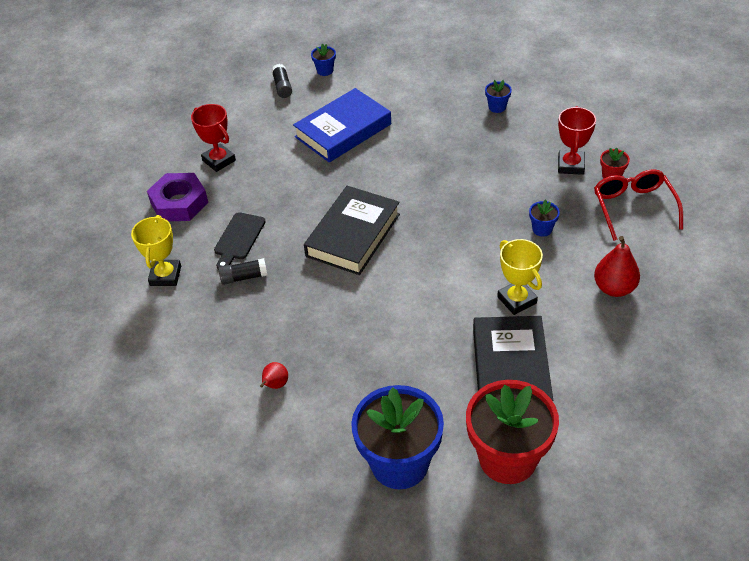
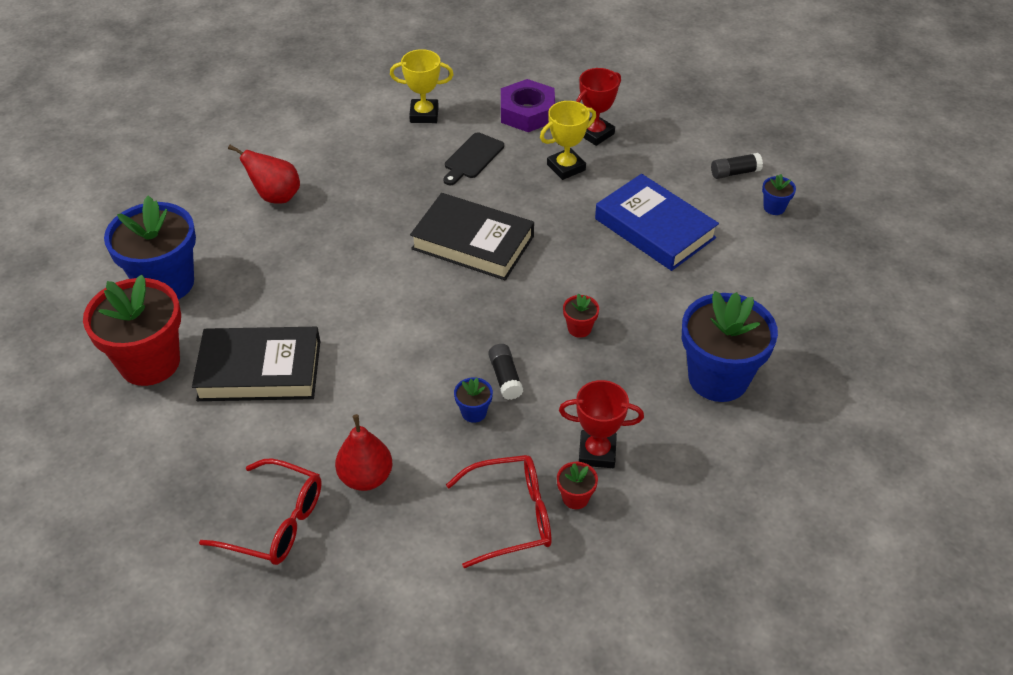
camera: 85 degrees right, 0 degrees up
(238, 238) = (472, 158): black cutting board -> black cutting board turned 75 degrees counterclockwise
(244, 277) = (417, 166): black glue stick -> black glue stick (505, 378)
(275, 385) = (275, 196): red pear -> red pear, size x1.76
(452, 172) = (579, 328): none -> red flower pot
(497, 107) = (718, 378): blue flower pot -> blue flower pot, size x2.43
(517, 300) = (358, 381): yellow trophy -> yellow trophy (566, 167)
(667, 339) = (276, 522): none -> red glasses

